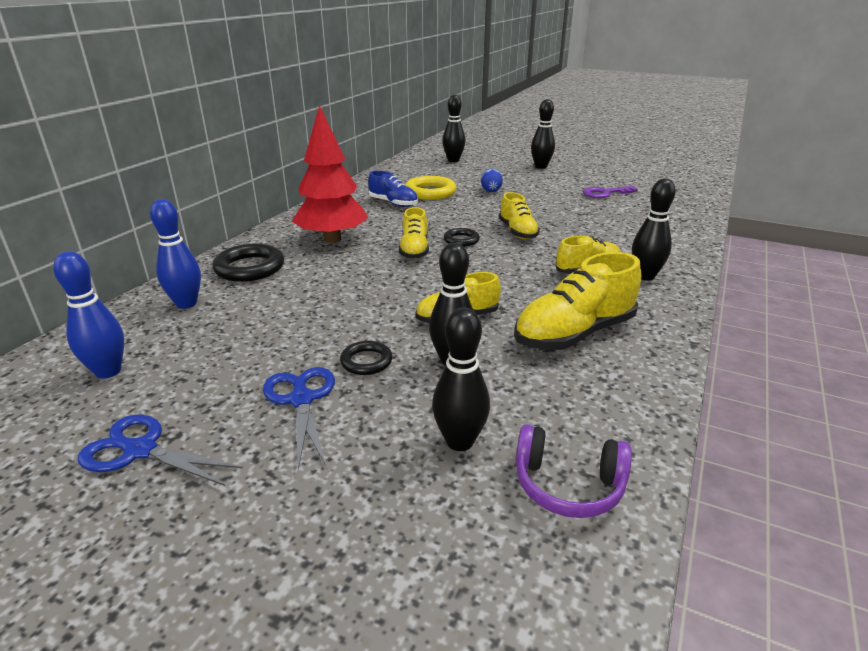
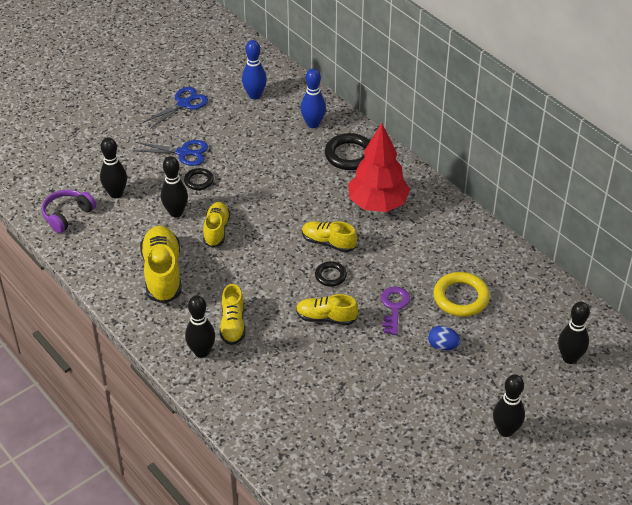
camera: 115 degrees right, 15 degrees up
(393, 203) = (442, 261): blue shoe -> none
(605, 193) = (384, 437): purple key -> purple key (394, 307)

